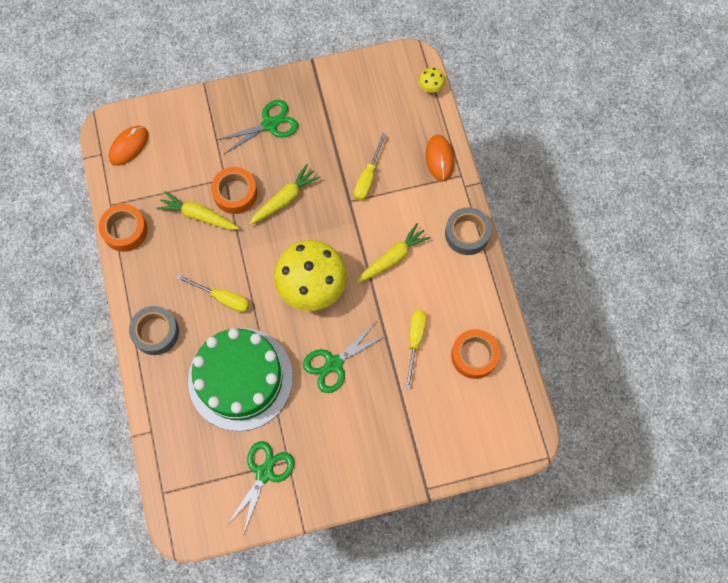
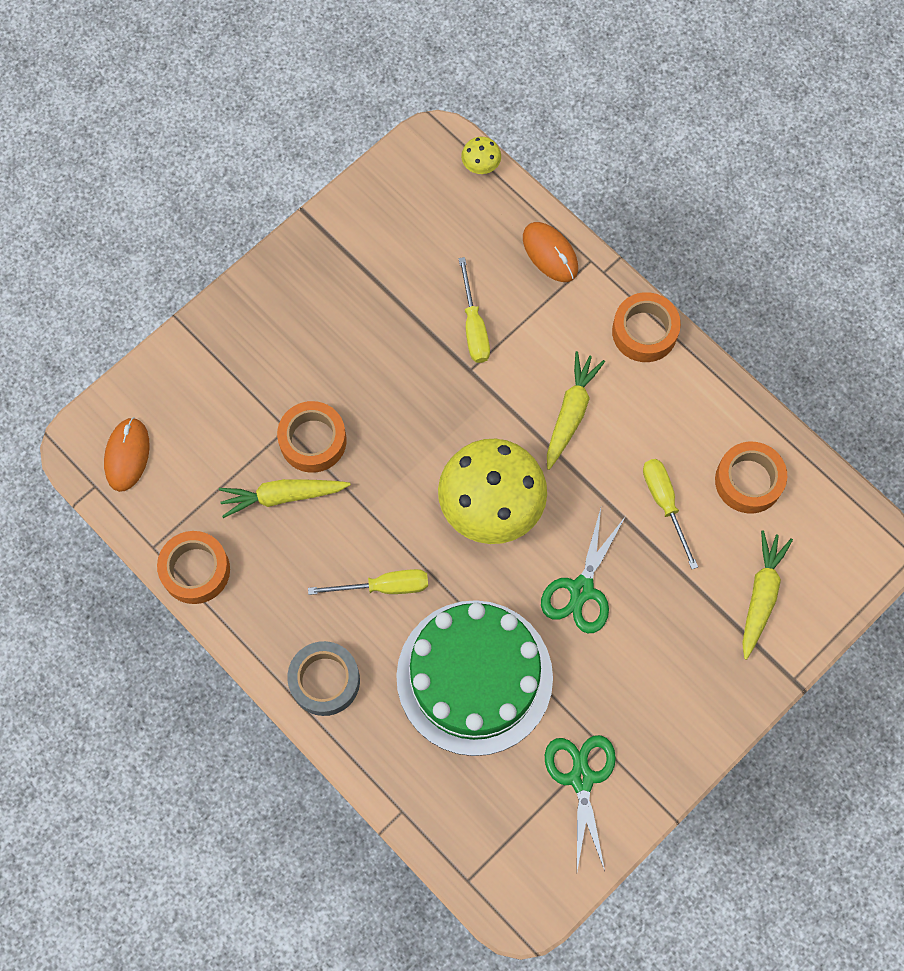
camera: 30 degrees left, 0 degrees up
(270, 124) = (300, 324): green scissors -> none
(284, 199) = (383, 413): yellow carrot -> yellow carrot (761, 596)
(467, 234) = (644, 332): grey tape -> orange tape

